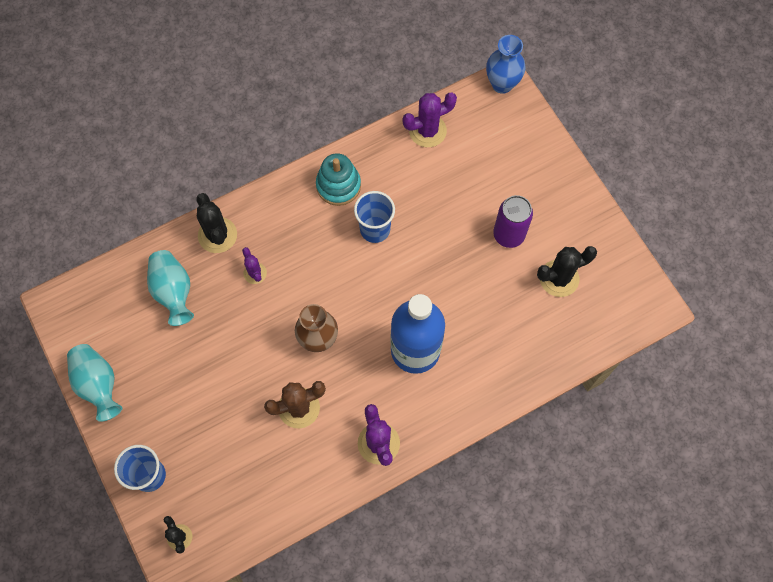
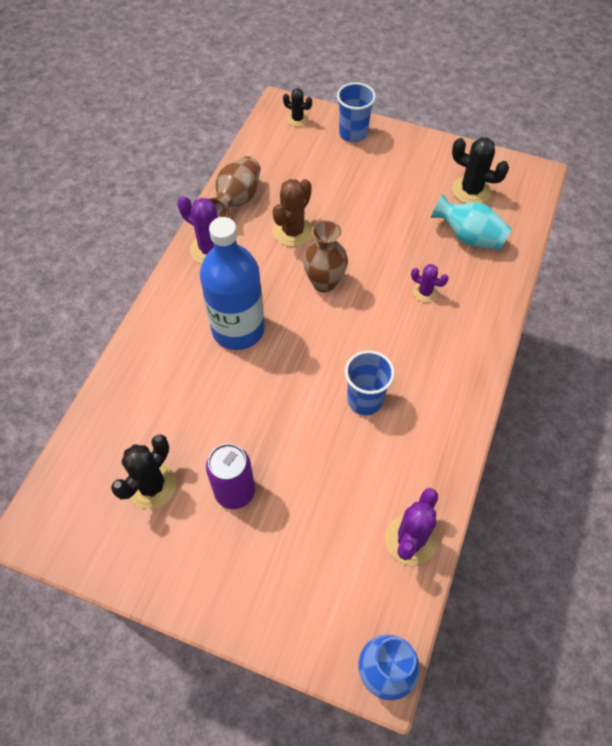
camera: 140 degrees right, 10 degrees down
(98, 384) = (446, 154): turquoise vase -> none
(217, 235) = (486, 297): black cactus -> black cactus (471, 190)
(315, 480) = (237, 200): none -> brown vase
(338, 185) = (436, 414): turquoise stacking toy -> none

